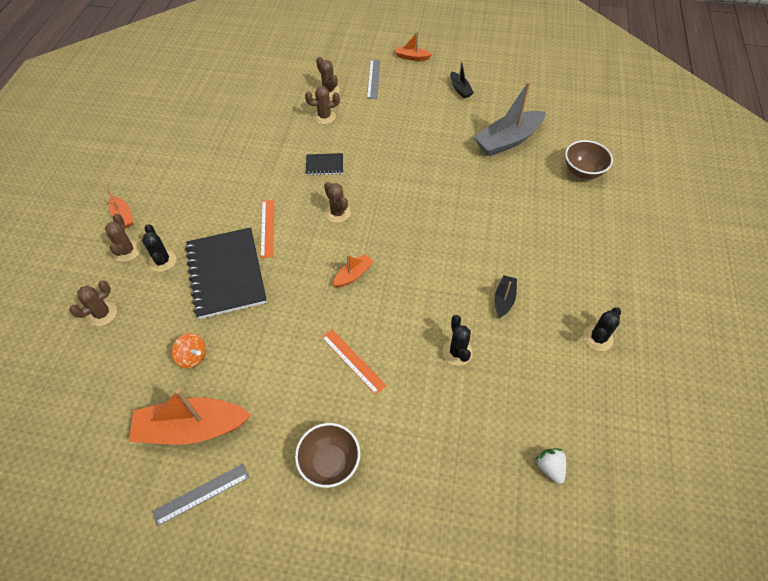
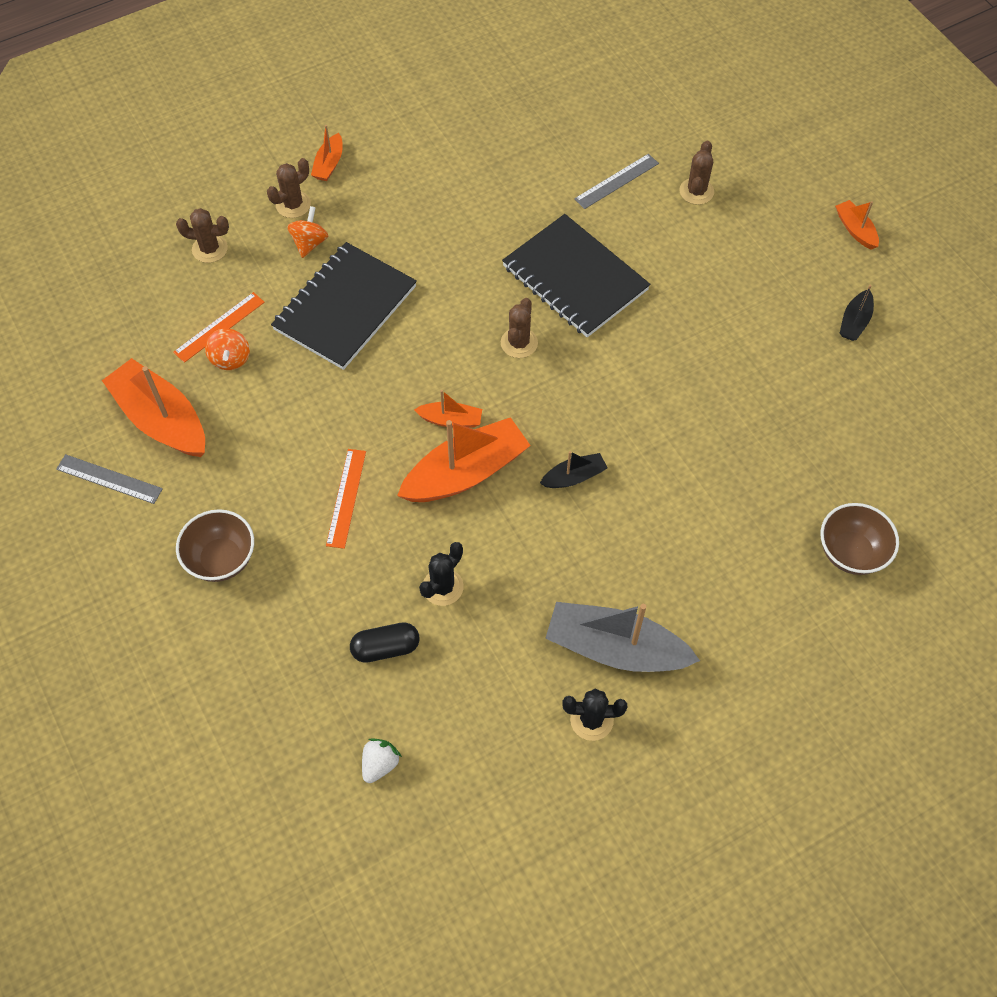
camera: 50 degrees right, 5 degrees up
(162, 261) = (309, 243): black cactus -> orange spinning top
(267, 228) = (435, 296): orange ruler -> orange ruler (219, 327)
(324, 116) = (649, 220): brown cactus -> none
(324, 165) = (575, 278): black notebook -> black notebook, size x2.21
(373, 79) = (768, 219): grey ruler -> grey ruler (616, 181)
(393, 291) = (466, 472): none -> orange boat
(473, 410) = (385, 648): none -> black capsule
(504, 299) = (556, 588): black boat -> black boat (574, 476)
(508, 140) = (817, 434): grey boat -> grey boat (615, 648)

